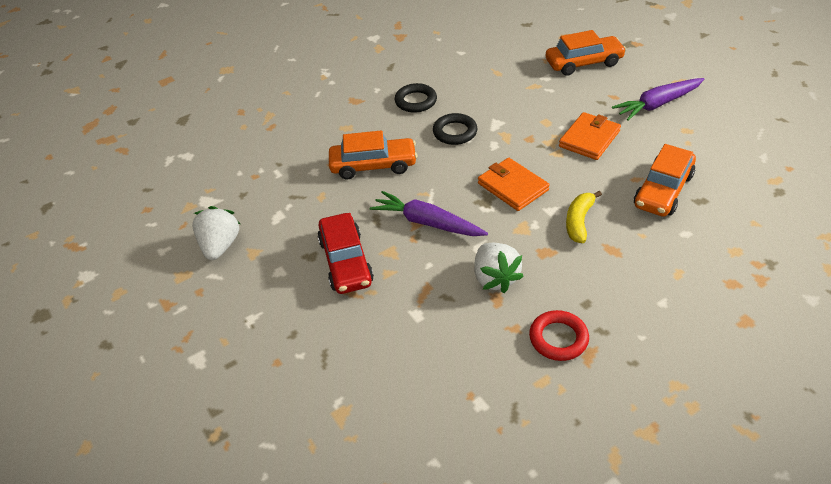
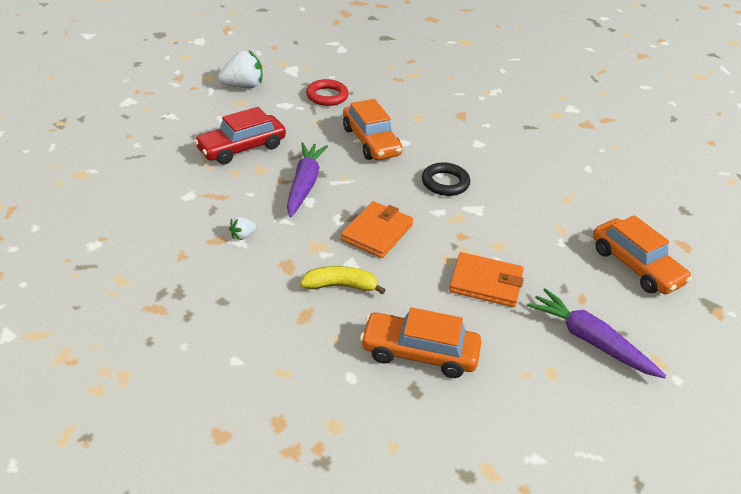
camera: 65 degrees right, 5 degrees down
(416, 101) = (481, 151): black ring -> none
(495, 278) = (242, 235): white strawberry -> white strawberry, size x0.48
(558, 338) = (173, 285): red ring -> red ring (327, 96)

